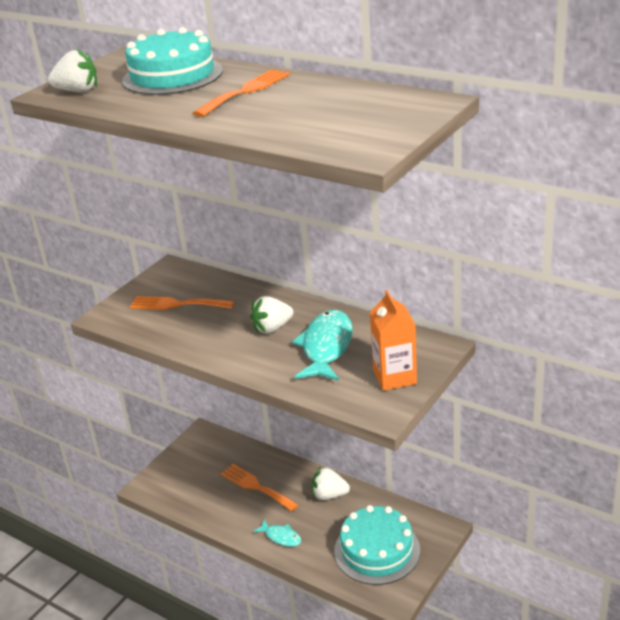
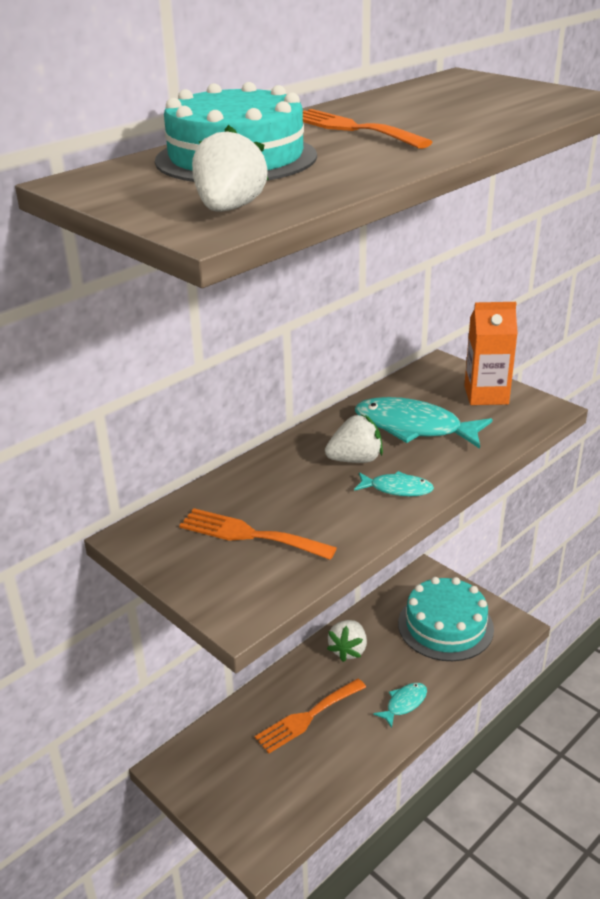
camera: 80 degrees left, 0 degrees up
(177, 304) = (249, 535): orange fork -> orange fork turned 90 degrees clockwise
(238, 351) = (397, 489): none -> turquoise fish
(272, 328) = (355, 460): white strawberry -> white strawberry turned 90 degrees counterclockwise

